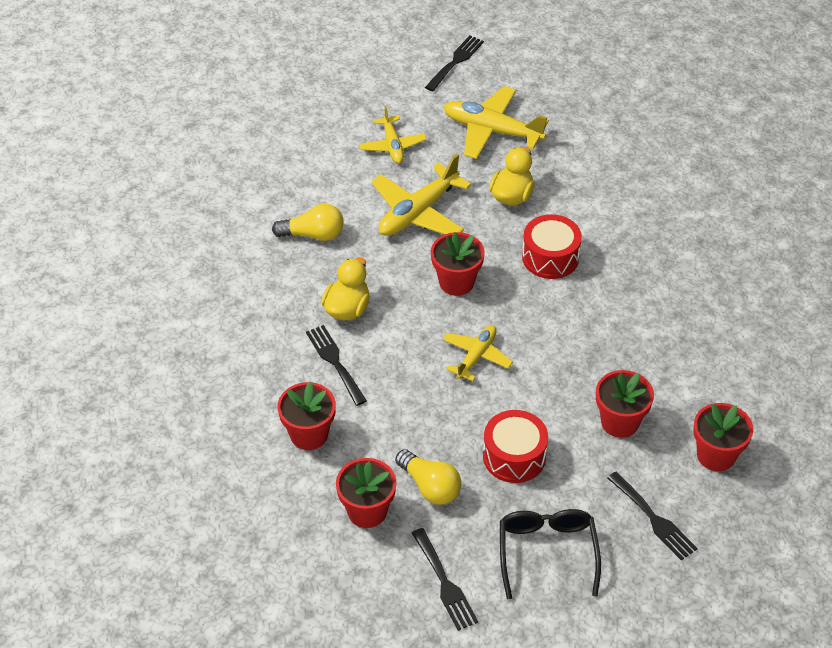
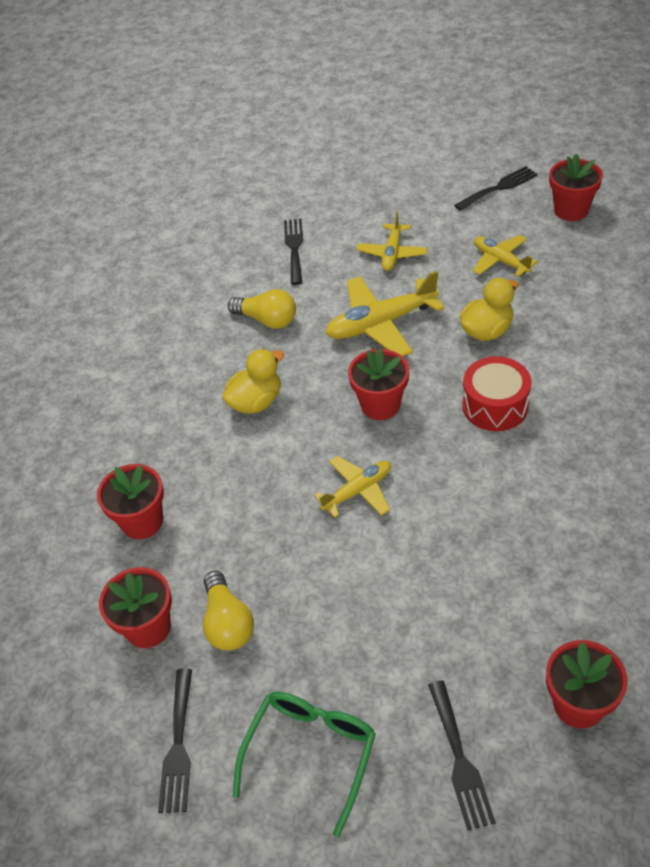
camera: 30 degrees right, 0 degrees up
(335, 362) = (212, 453): black fork -> black fork (294, 248)
(492, 131) = (500, 261): yellow plane -> yellow plane, size x0.62
(514, 456) = (337, 619): red drum -> none
(547, 552) = (311, 753): black glasses -> green glasses
(619, 422) = (479, 620): red flower pot -> red flower pot (571, 210)

